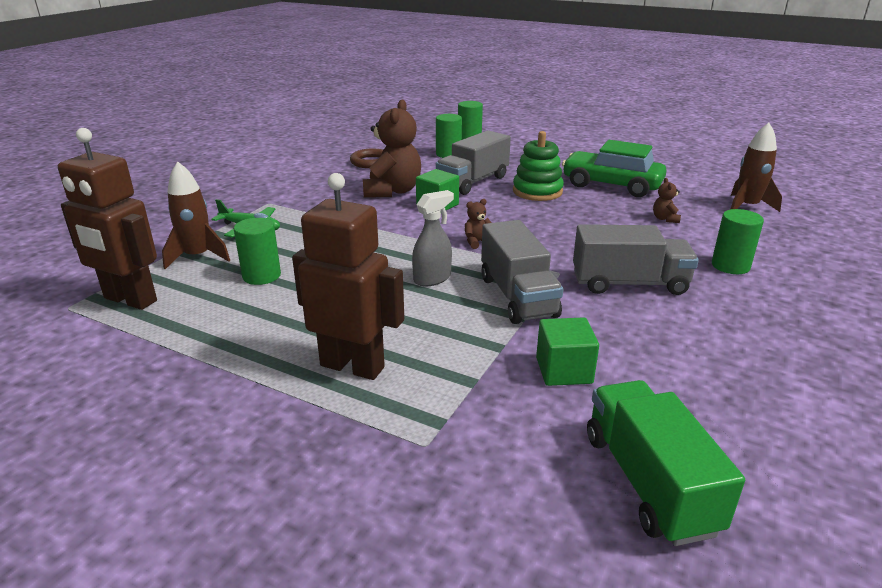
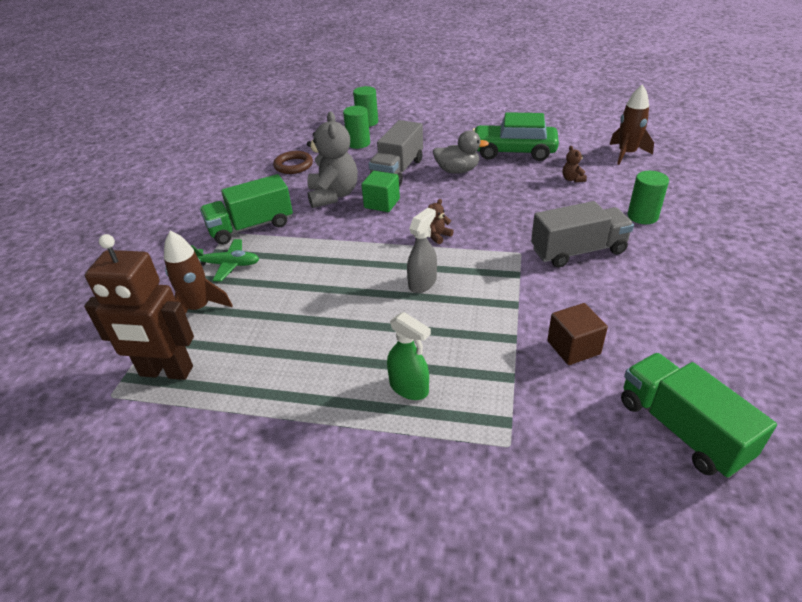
camera: 15 degrees left, 10 degrees up
(261, 276) = (272, 315): green cylinder -> none
(294, 202) = (251, 227): none -> green truck
(352, 366) = (409, 388): brown robot -> green spray bottle
(392, 191) = (333, 195): brown teddy bear -> grey teddy bear
(517, 296) = (501, 285): grey truck -> none
(537, 191) = (457, 171): green stacking toy -> grey duck
(564, 370) = (573, 347): green cube -> brown cube

